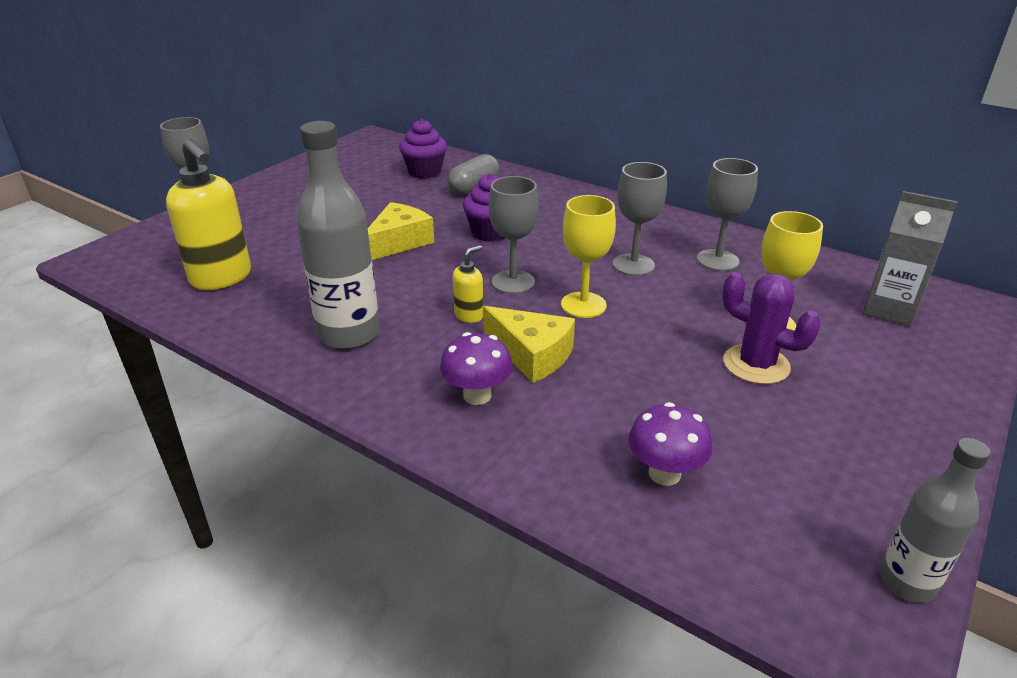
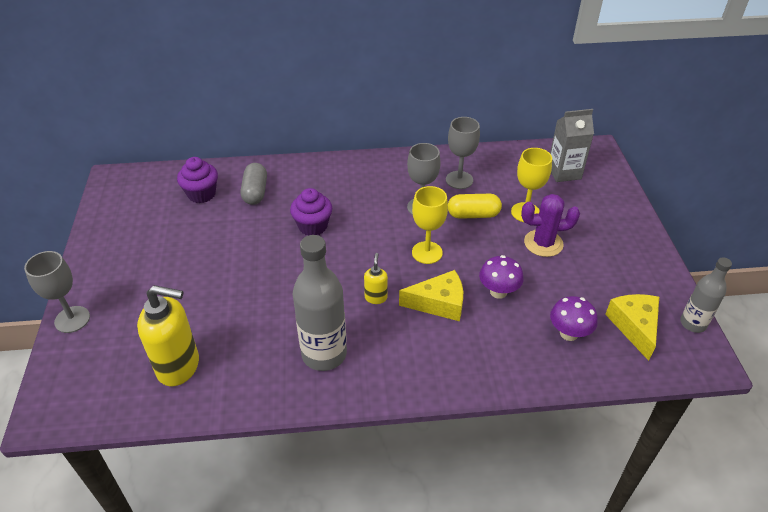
camera: 40 degrees left, 10 degrees up
(399, 242) = (263, 266): yellow cheese -> yellow cheese (634, 326)
(477, 395) = (442, 347): purple mushroom -> purple mushroom (498, 292)
(513, 282) = (371, 258): grey goblet -> none
(692, 297) = (473, 215): none -> yellow capsule

